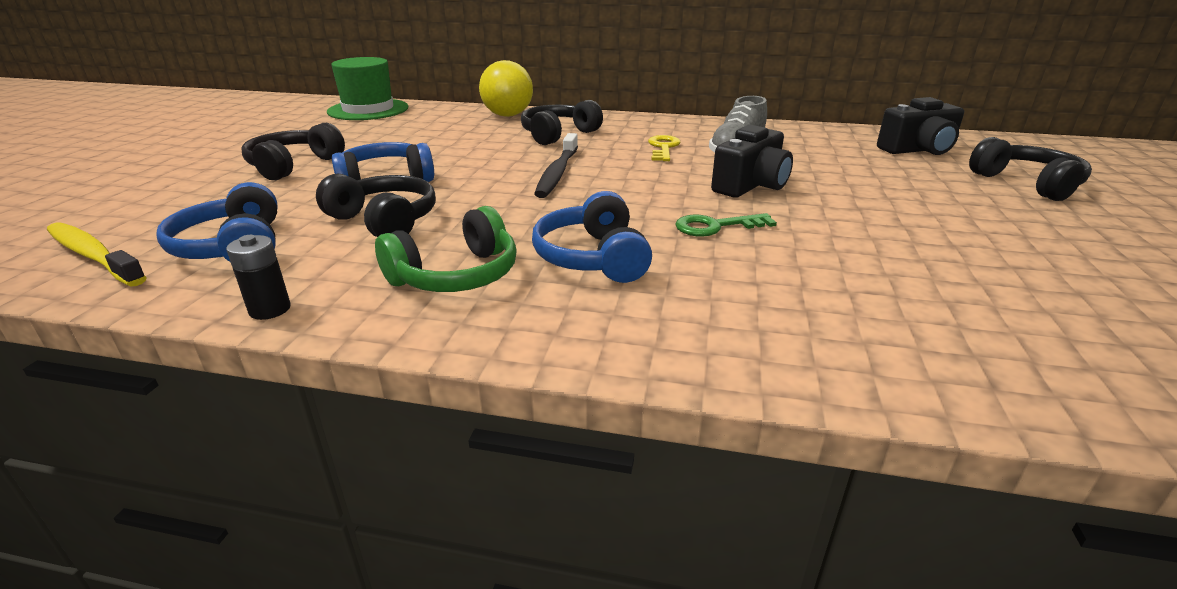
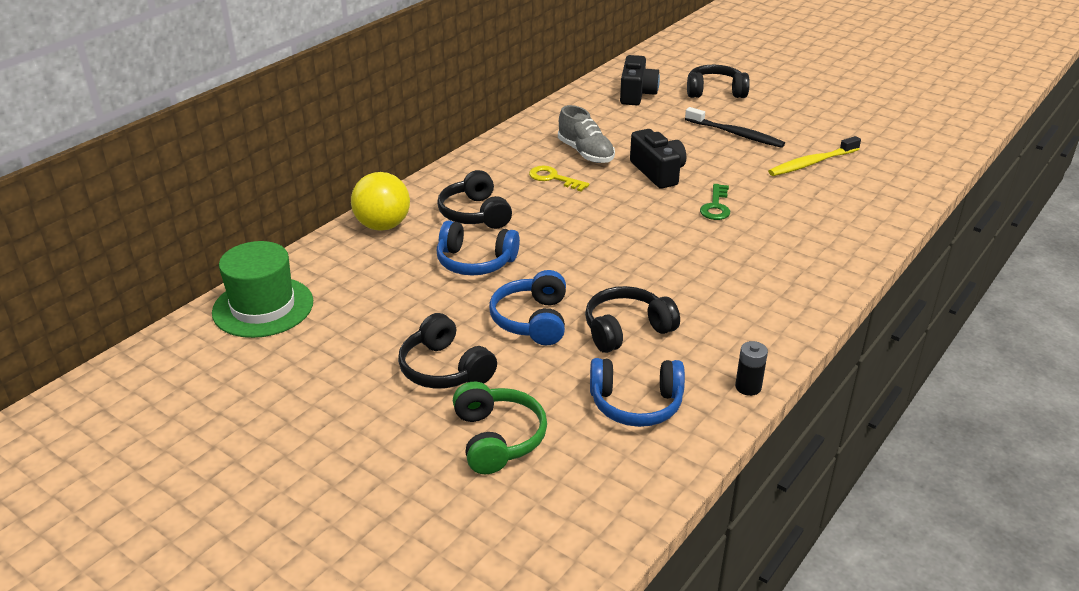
camera: 65 degrees left, 5 degrees up
(93, 255) = (611, 478): yellow toothbrush -> yellow toothbrush (812, 163)
(456, 275) = (735, 312): green headphones -> green headphones (497, 438)
(557, 173) = (576, 237): black toothbrush -> black toothbrush (735, 134)
(592, 258) = (736, 259): blue headphones -> blue headphones (475, 262)

